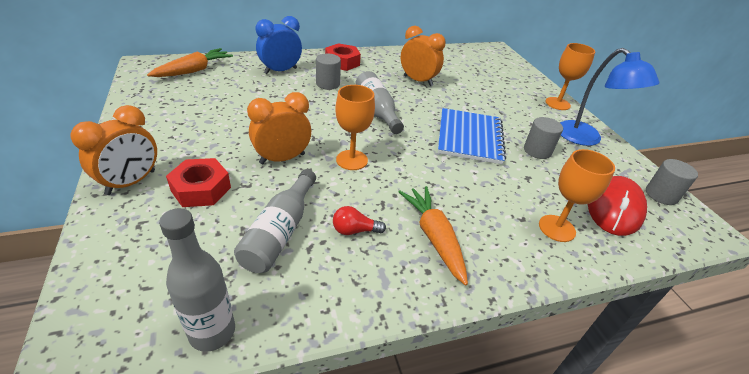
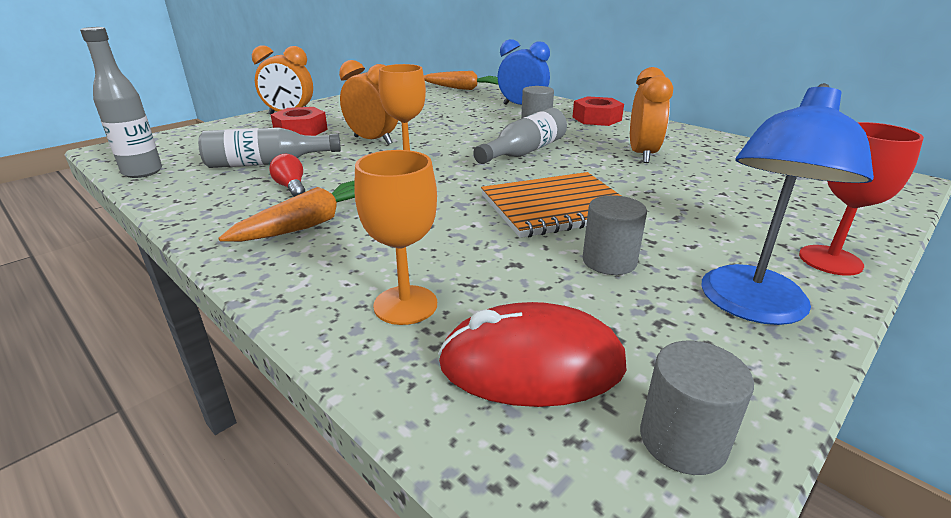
camera: 65 degrees right, 10 degrees down
(470, 137) = (556, 207): blue notebook -> orange notebook
(557, 103) = (830, 260): orange goblet -> red goblet

